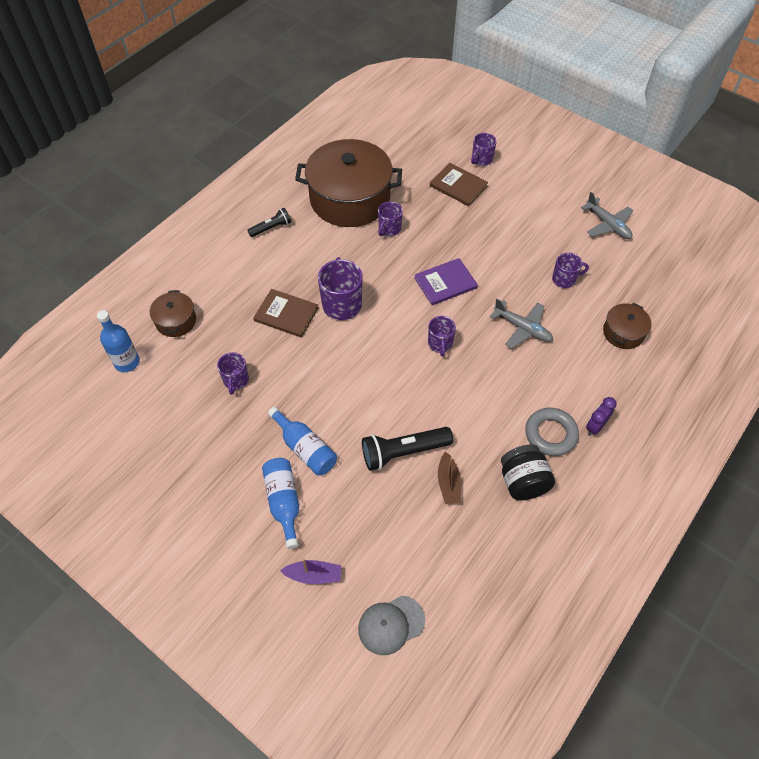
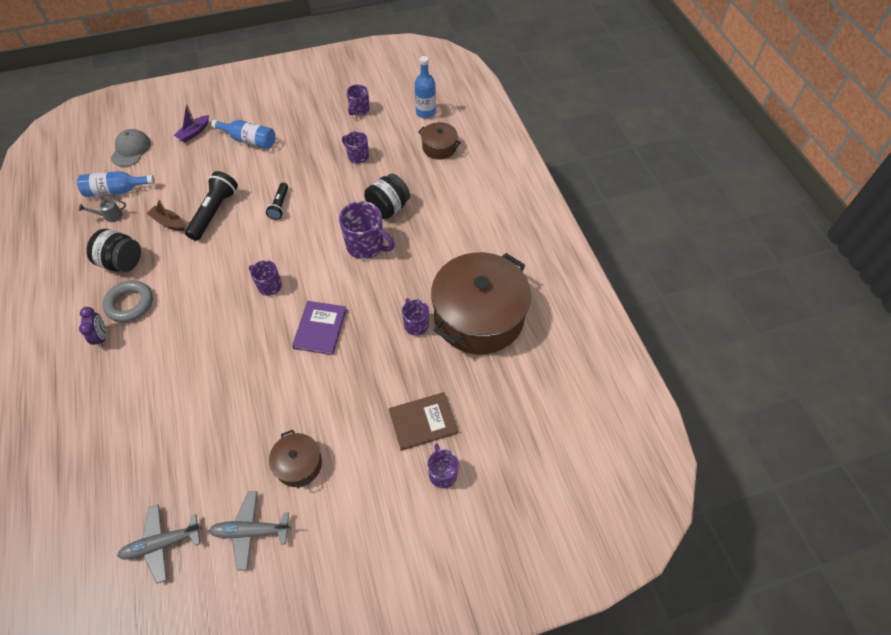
camera: 125 degrees right, 0 degrees up
(271, 228) = (488, 242): black flashlight -> black flashlight (280, 205)
(286, 314) = (388, 208): brown book -> black jar
(305, 448) = (272, 166): blue bottle -> blue bottle (116, 191)
(489, 549) = (110, 216): none -> grey watering can
(522, 328) = (224, 353): grey plane -> grey plane (162, 544)
(564, 279) = (233, 428): purple mug -> purple mug (359, 110)
(623, 333) = (140, 430): brown pot -> brown pot (298, 464)

